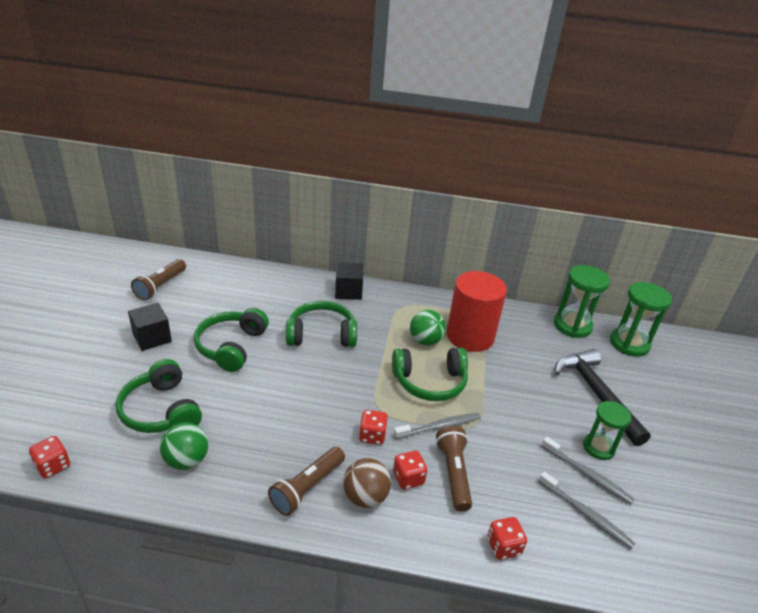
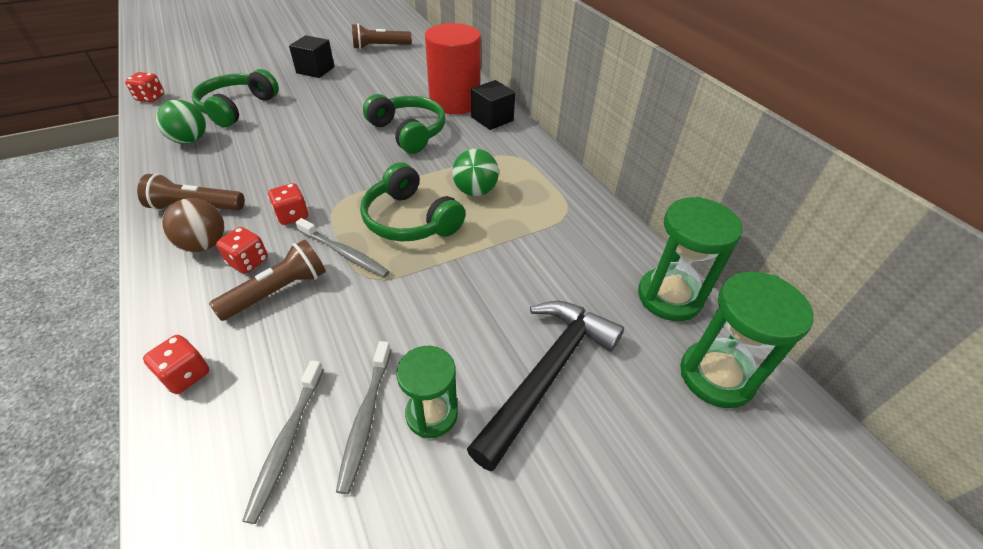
camera: 55 degrees right, 10 degrees up
(231, 346) = (341, 101): green headphones -> none
(470, 336) = (524, 218): red cylinder -> red cylinder (454, 102)

